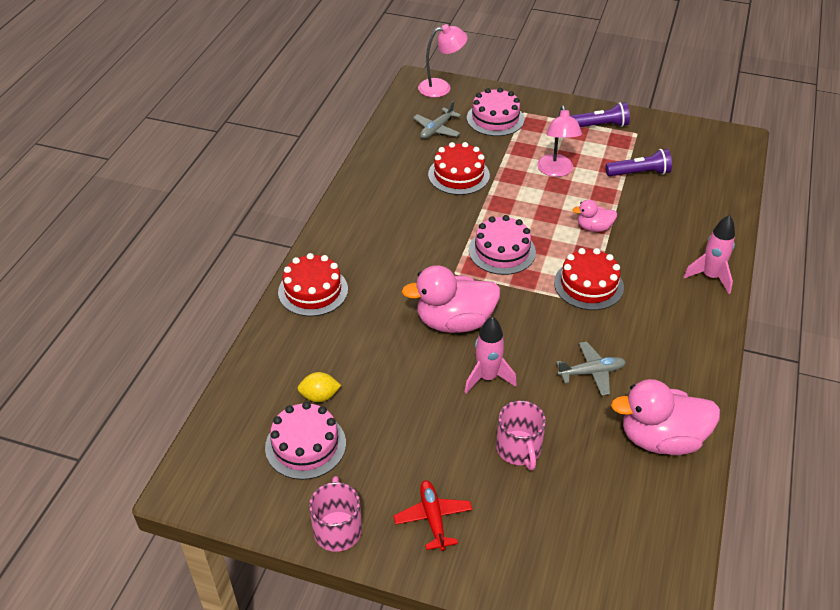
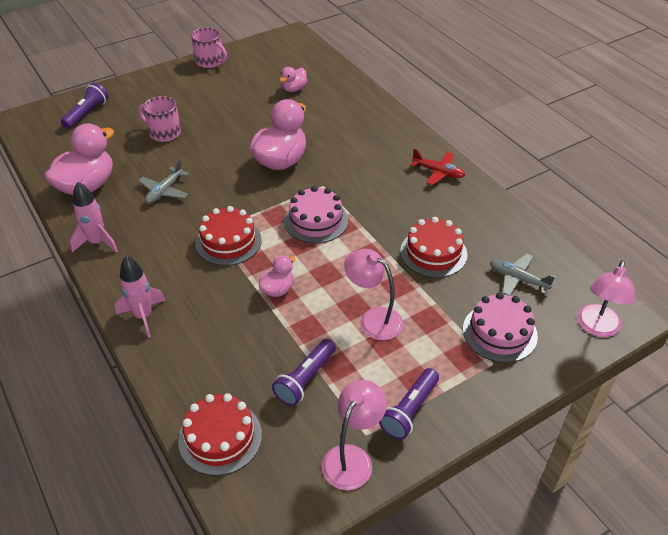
camera: 130 degrees right, 0 degrees up
(305, 445) = (269, 72): pink cake -> none
(313, 291) = (381, 121): red cake -> red cake (220, 437)
(319, 396) = (294, 89): yellow lemon -> pink duck
(433, 518) = (173, 87): red plane -> red plane (438, 172)
(436, 129) = (518, 279): grey plane -> grey plane turned 45 degrees counterclockwise
(487, 378) = (222, 149): pink rocket -> pink rocket (97, 242)
(575, 561) = (86, 113): none -> purple flashlight
(657, 130) = (352, 458): none -> pink lamp

